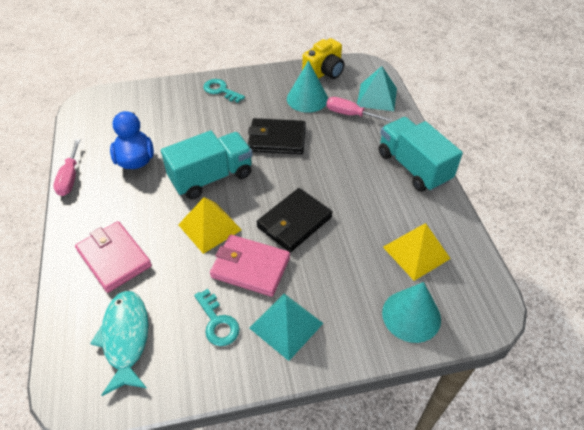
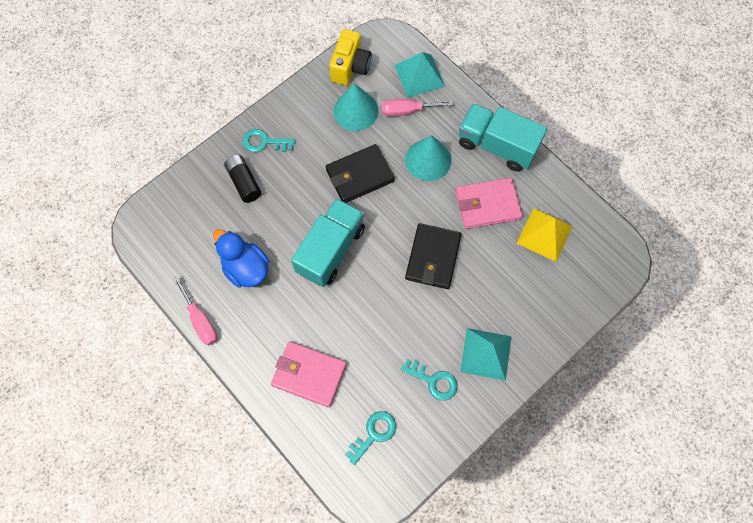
camera: 30 degrees left, 20 degrees up
(126, 338) = (374, 434): turquoise fish -> turquoise key
(184, 107) = (244, 182): none -> black battery
(209, 227) = (366, 301): yellow pyramid -> none
(250, 267) = (426, 320): pink wallet -> pink wallet (487, 205)
(411, 315) = (570, 293): turquoise cone -> turquoise cone (428, 160)

